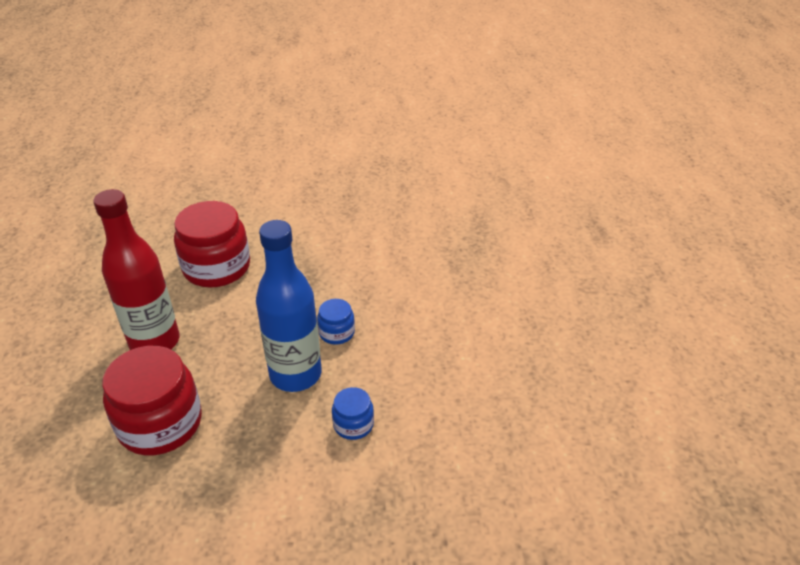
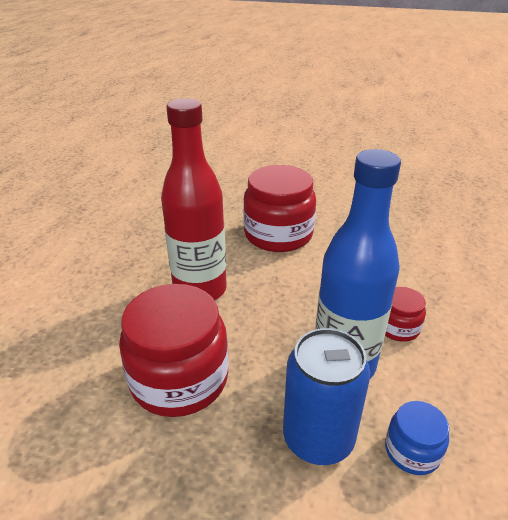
camera: 20 degrees right, 5 degrees down
(283, 435) = (318, 438): none -> blue can
(336, 333) = (398, 327): blue jar -> red jar

